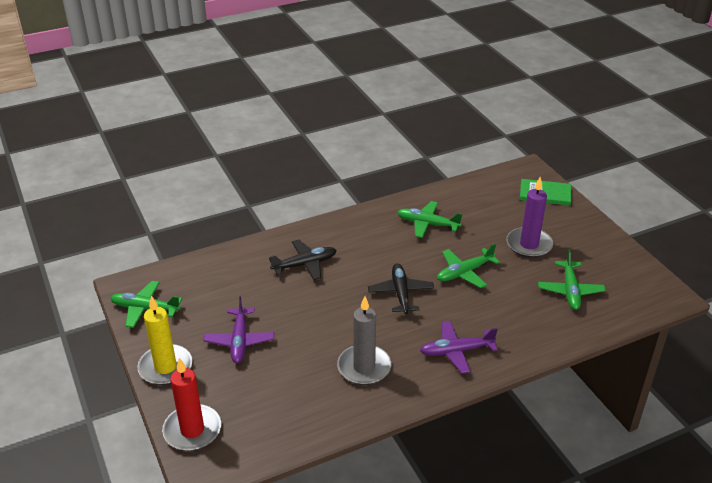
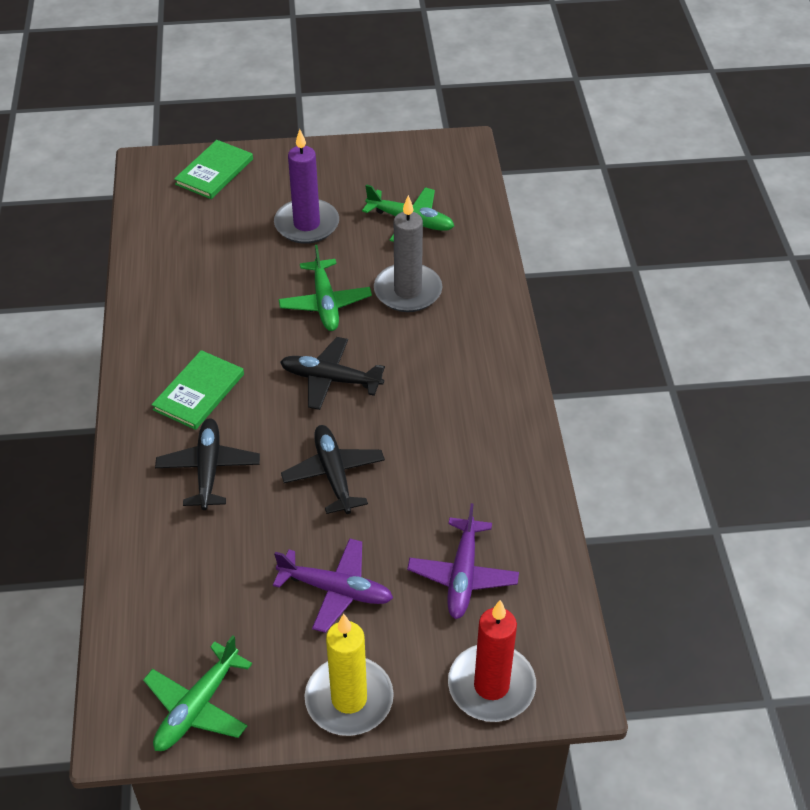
camera: 70 degrees left, 10 degrees up
(325, 316) = (334, 475): none -> black plane
(360, 243) = (199, 392): none -> green book
(364, 367) = (453, 460): grey candle -> grey candle (408, 291)
(427, 224) = (202, 306): green plane -> none
(456, 351) = (465, 359): purple plane -> purple plane (463, 575)

